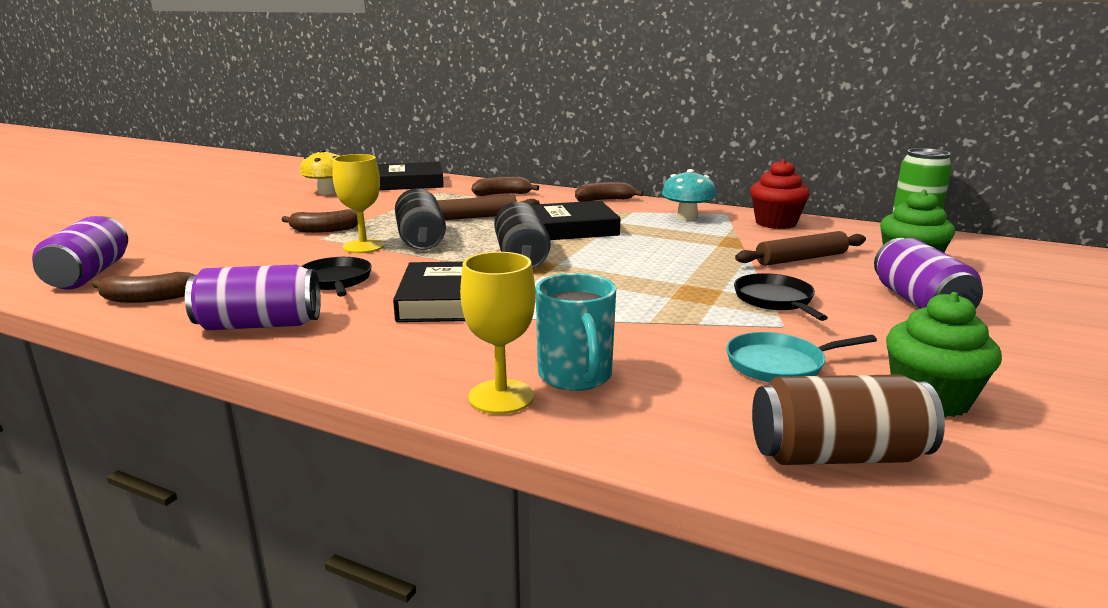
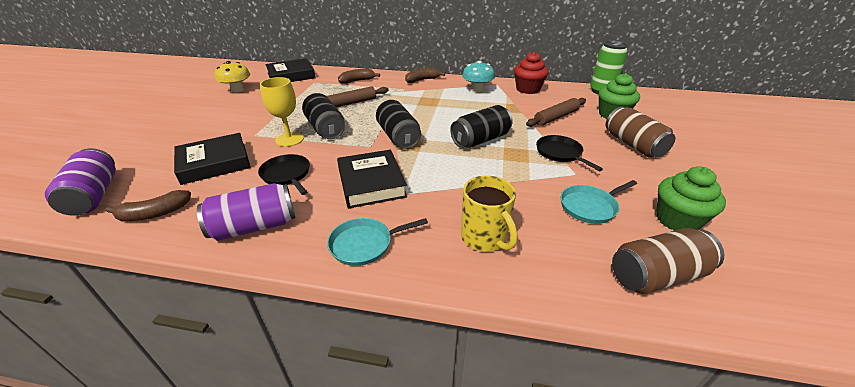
camera: 15 degrees left, 15 degrees up
(325, 230) = (254, 127): brown banana -> none
(393, 360) = (364, 244): none -> turquoise pan
(501, 397) = (450, 265): yellow goblet -> none
(572, 228) = (416, 107): black book -> black book (214, 163)
(575, 376) = (484, 238): turquoise mug -> yellow mug
(649, 272) = (480, 140): none -> black can
(920, 303) = (633, 145): purple can -> brown can

